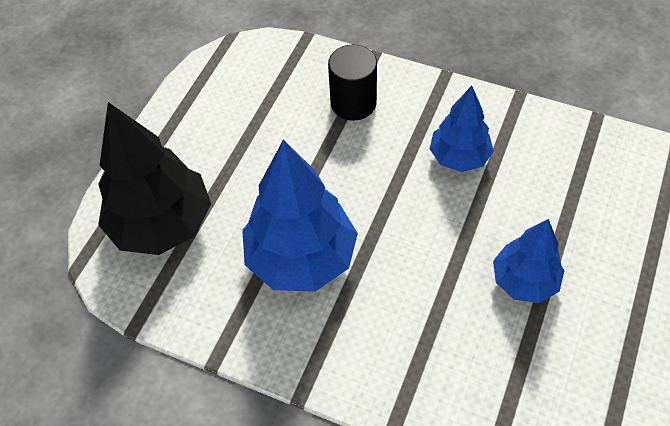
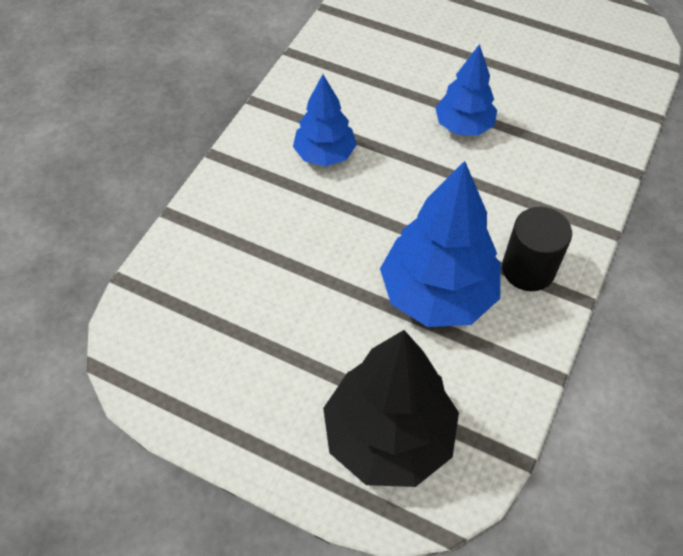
camera: 90 degrees left, 0 degrees up
(353, 103) = (238, 237): black cylinder -> black cylinder (528, 269)

